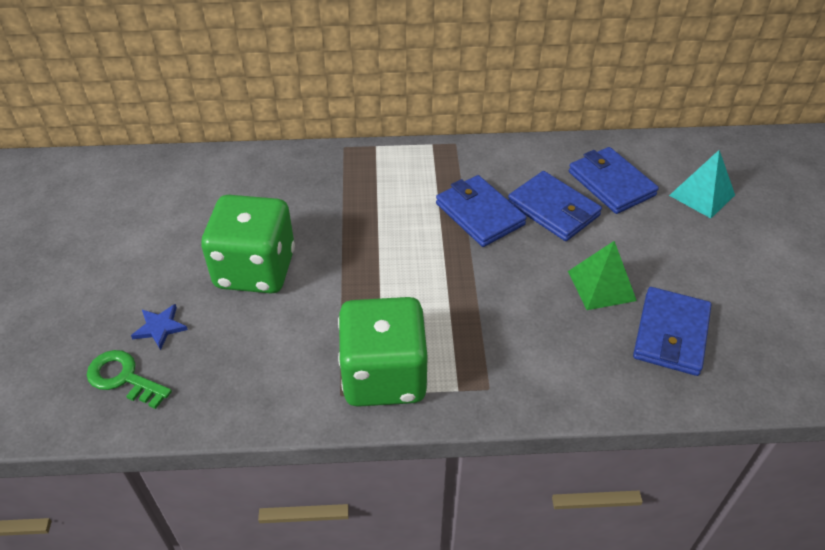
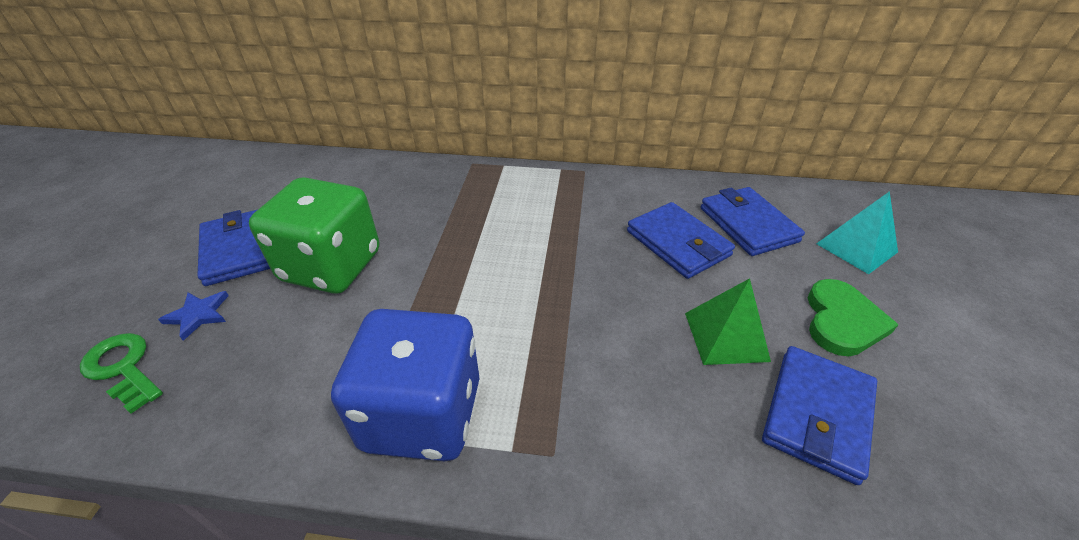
camera: 10 degrees right, 5 degrees down
(384, 376) = (423, 414): green dice -> blue dice
(479, 214) = (593, 239): blue wallet -> blue wallet (239, 250)
(689, 261) = (842, 321): none -> green heart

